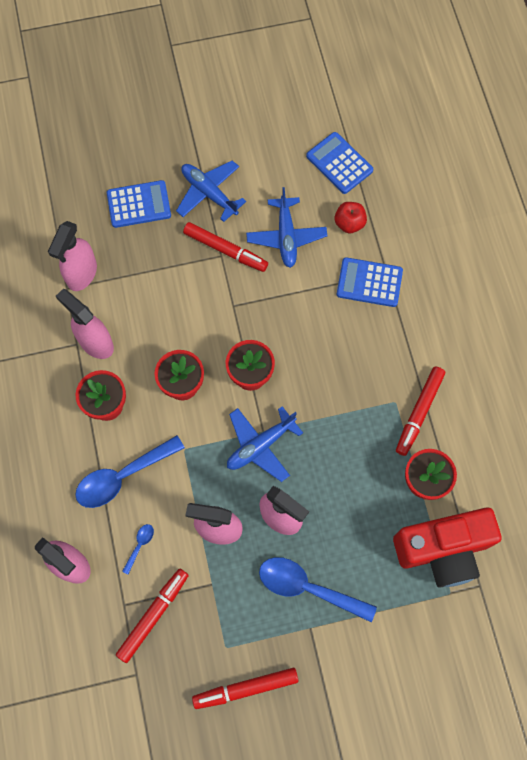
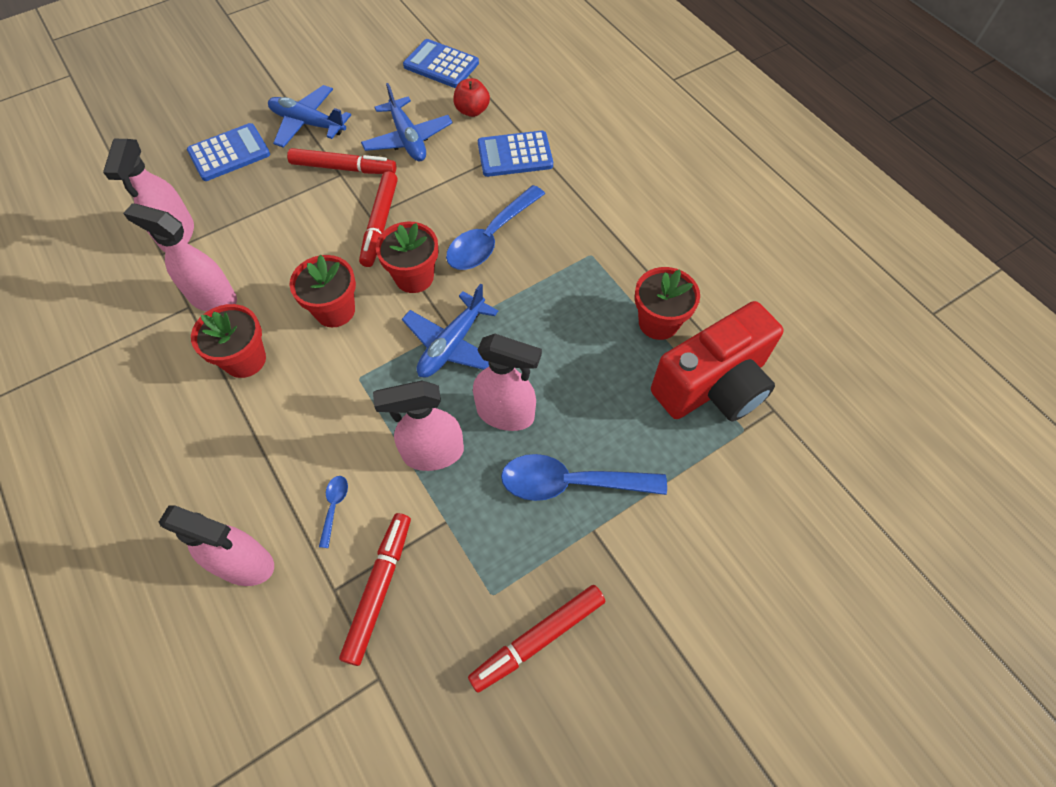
camera: 20 degrees left, 10 degrees down
(123, 476) = (288, 433): blue spoon -> blue spoon (490, 238)
(419, 412) = (621, 256): red marker -> red marker (380, 224)

